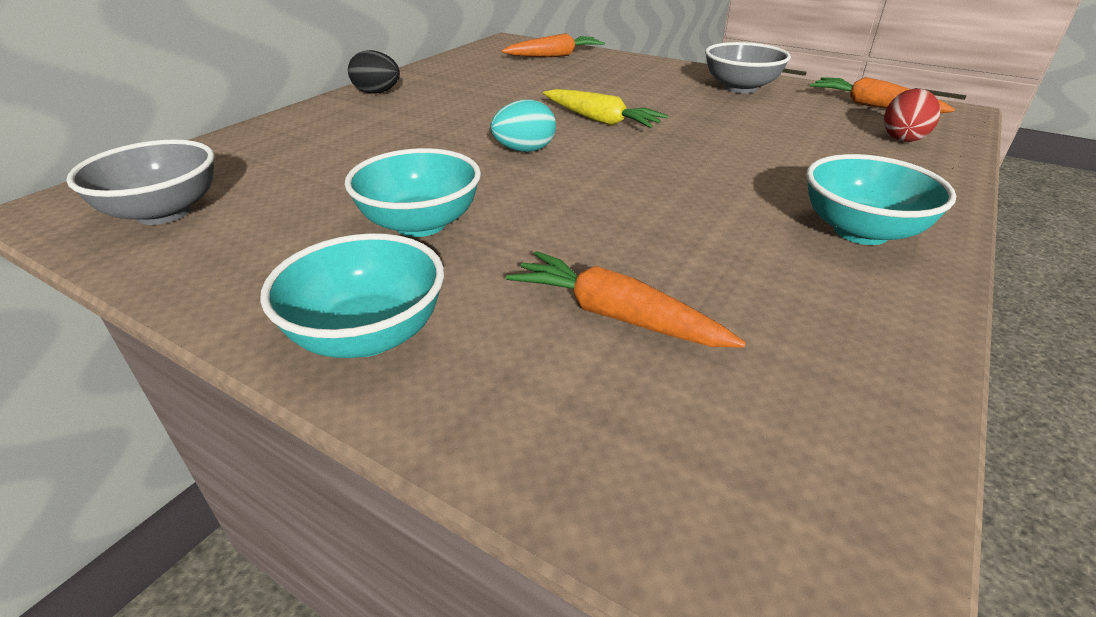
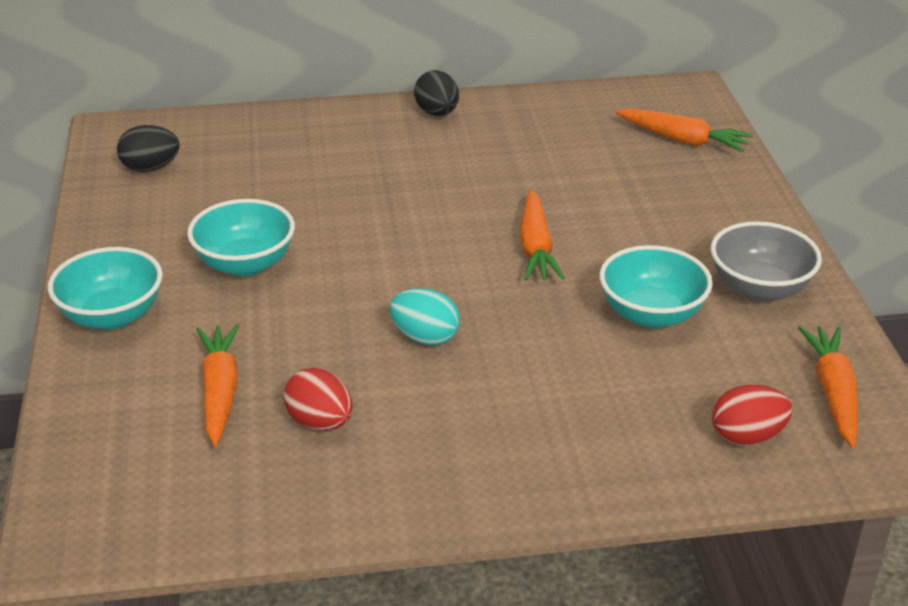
camera: 50 degrees right, 0 degrees up
(164, 212) = (150, 168): grey bowl -> black egg
(524, 150) = (416, 243): turquoise egg -> turquoise egg (425, 337)
(600, 120) = (535, 247): yellow carrot -> orange carrot
(735, 278) = (320, 422): none -> red egg
(860, 231) = (468, 461): turquoise bowl -> turquoise bowl (651, 314)

